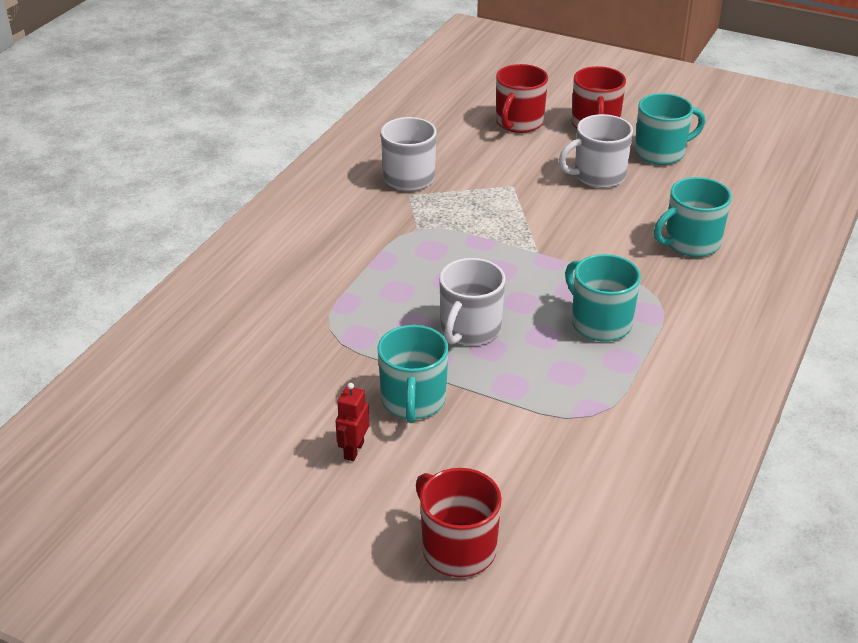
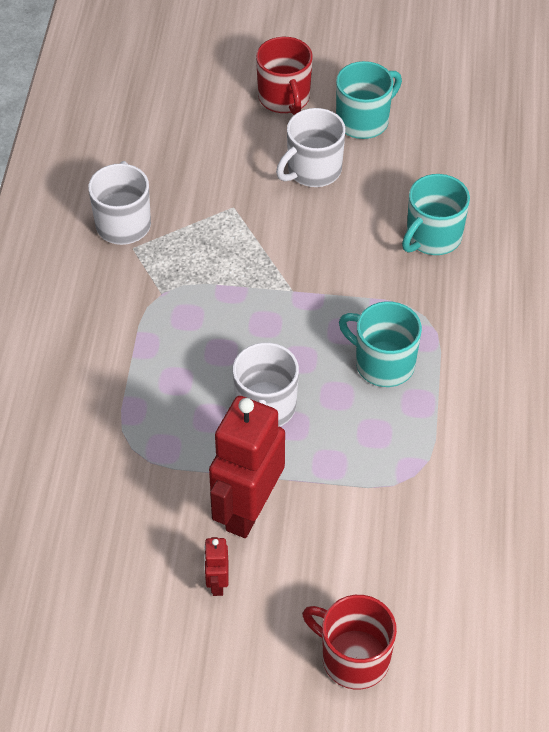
camera: 20 degrees left, 15 degrees up
(413, 401) = (248, 510): turquoise mug -> red robot
(518, 123) = (204, 115): red mug -> none

